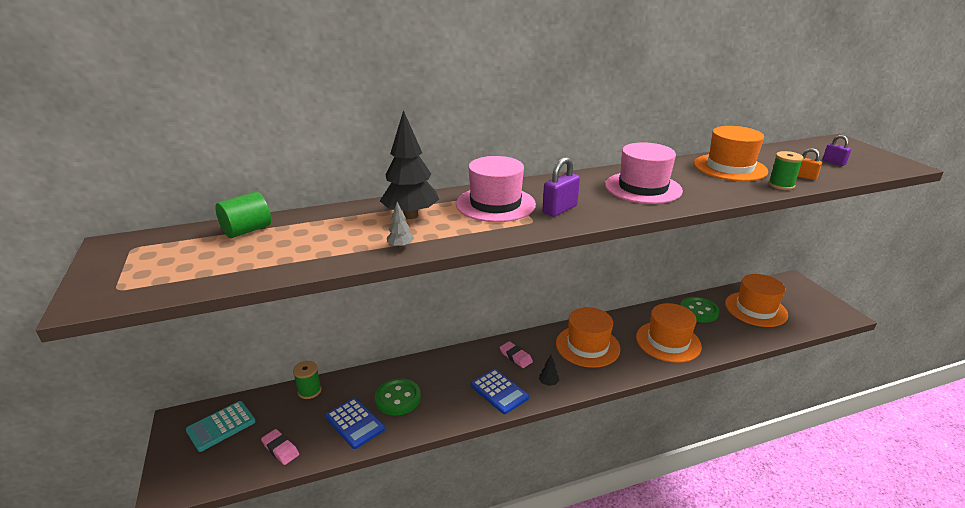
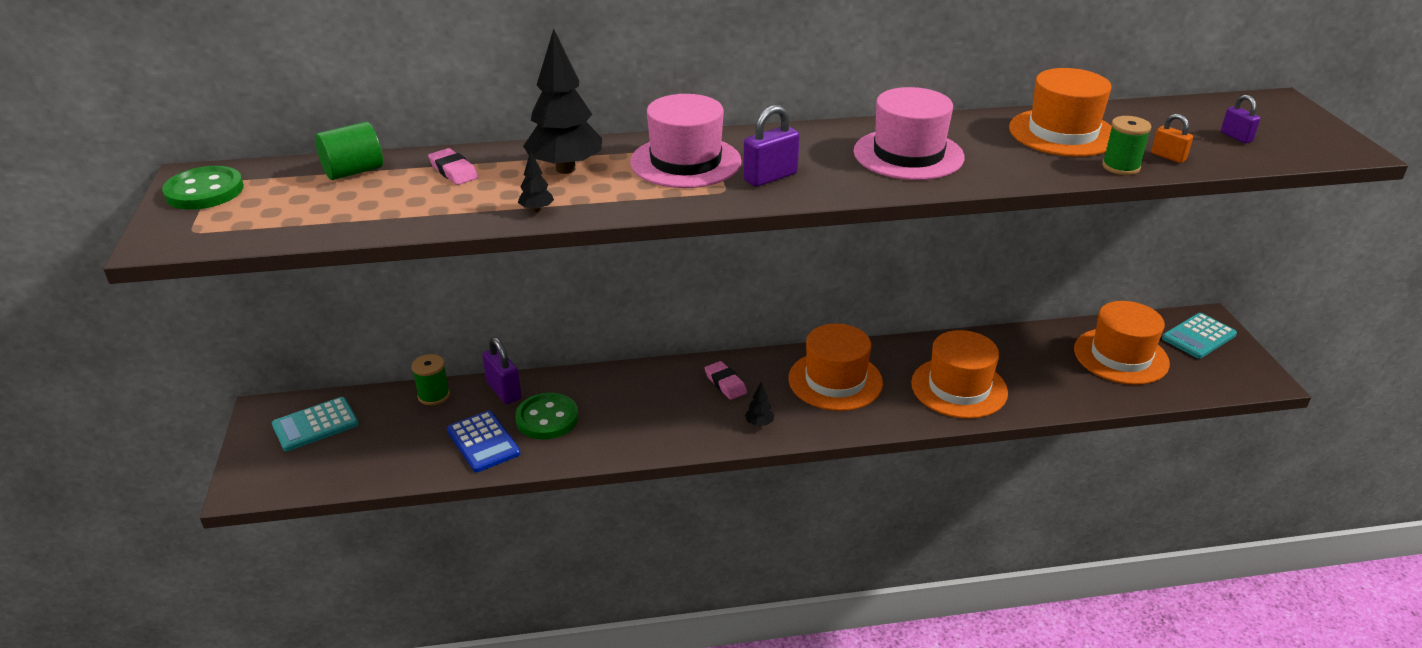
camera: 10 degrees right, 5 degrees up
(280, 449) = (384, 461): pink eraser -> pink eraser (454, 171)
(361, 381) = (504, 391): none -> purple padlock
(400, 247) = (536, 210): grey tree -> black tree
(499, 391) = (686, 426): blue calculator -> none
(698, 311) = (1027, 350): green button -> green button (204, 191)
(794, 291) = (1198, 336): none -> turquoise calculator

